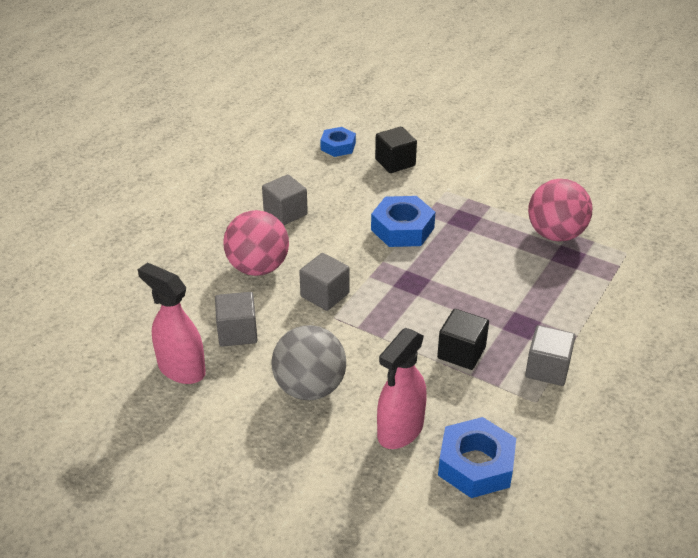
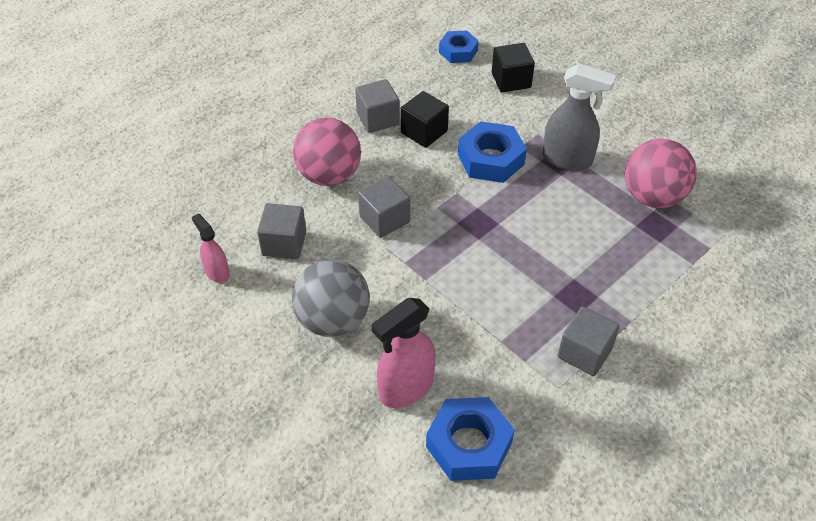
camera: 15 degrees right, 10 degrees up
(181, 369) = (217, 272): pink spray bottle -> pink spray bottle, size x0.58
(461, 352) = (500, 314): black cube -> black cube (424, 132)
(470, 217) = (567, 159): none -> grey spray bottle

